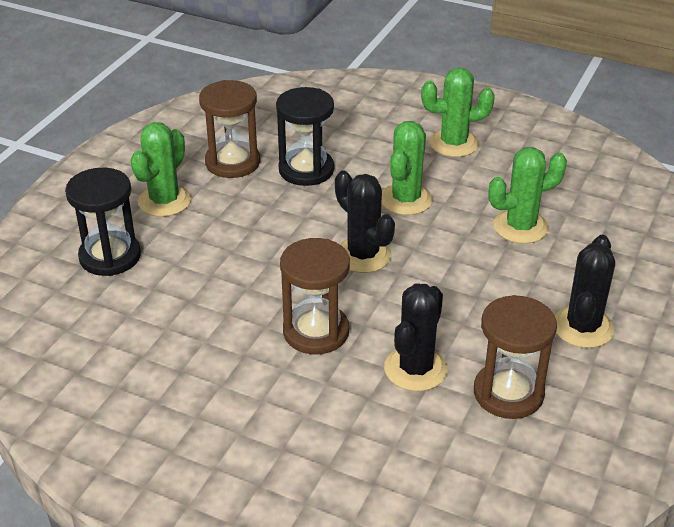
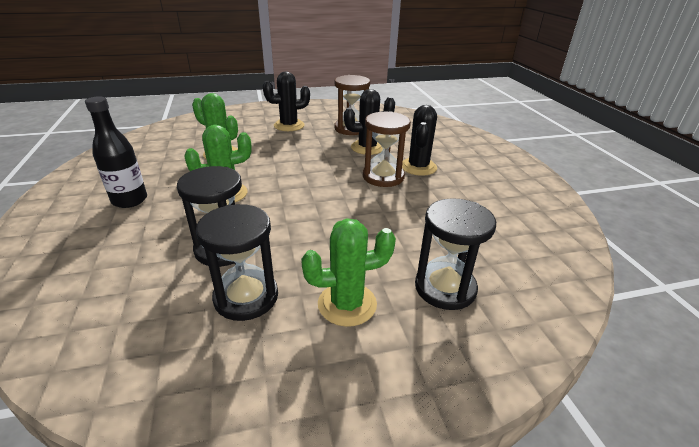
camera: 130 degrees left, 5 degrees down
(232, 162) = (246, 297): brown hourglass -> black hourglass
(363, 255) = (303, 187): black cactus -> black cactus (418, 167)
(454, 143) = (130, 200): green cactus -> black bottle

